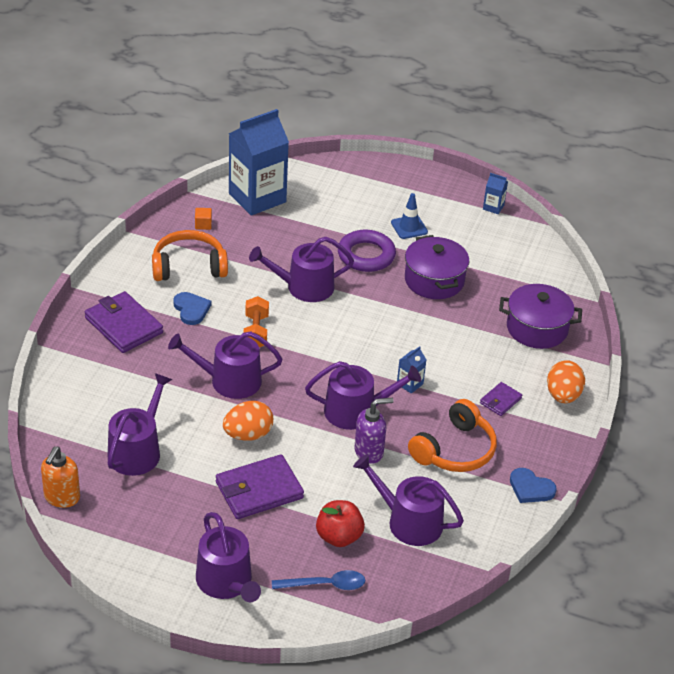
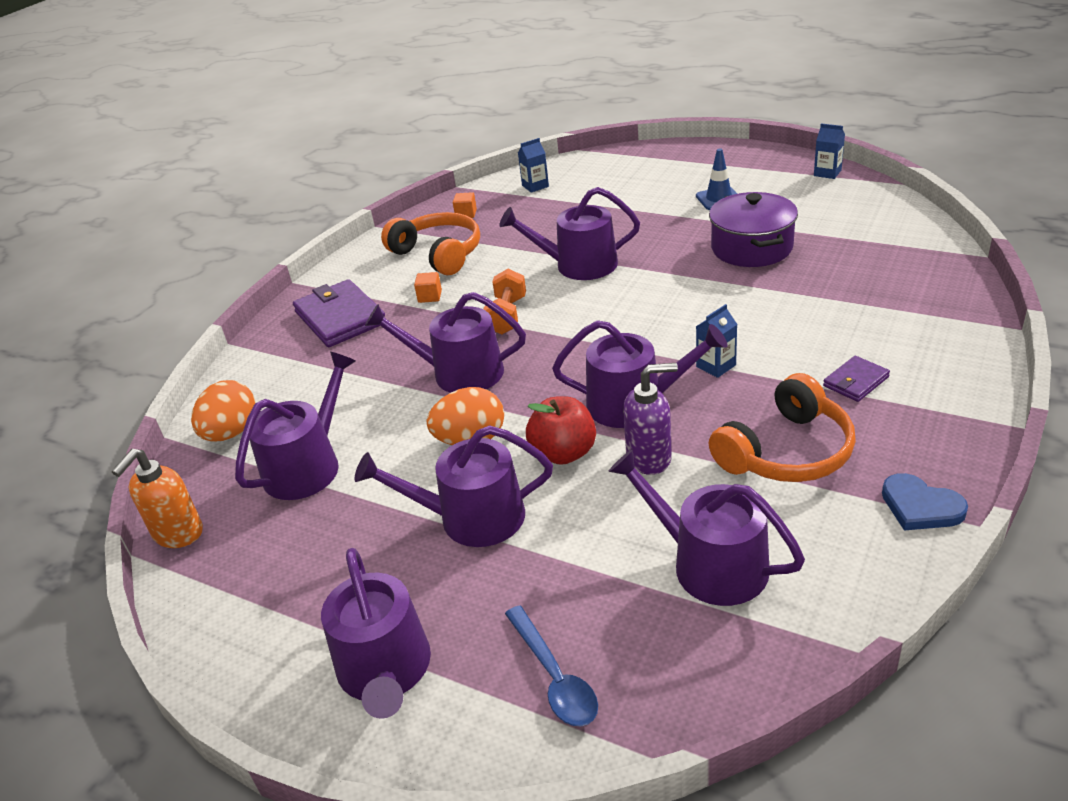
camera: 15 degrees right, 5 degrees down
(189, 266) = (438, 254): orange headphones -> orange headphones turned 45 degrees clockwise
(191, 309) = (430, 296): blue heart -> orange cube
(257, 198) = (535, 186): blue carton -> blue carton, size x0.41
(259, 490) = (471, 518): purple wallet -> purple watering can
(325, 585) = (554, 677): blue spoon -> blue spoon turned 60 degrees clockwise
(339, 537) = (588, 590): red apple -> red apple (563, 453)
(366, 255) = (662, 229): purple ring -> none
(537, 328) = (902, 291): purple pot -> none
(563, 396) = (955, 371): orange egg -> orange egg (232, 433)

